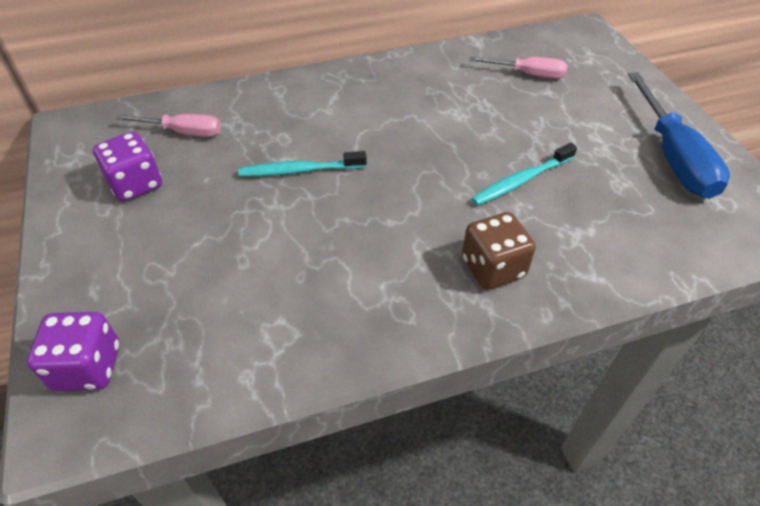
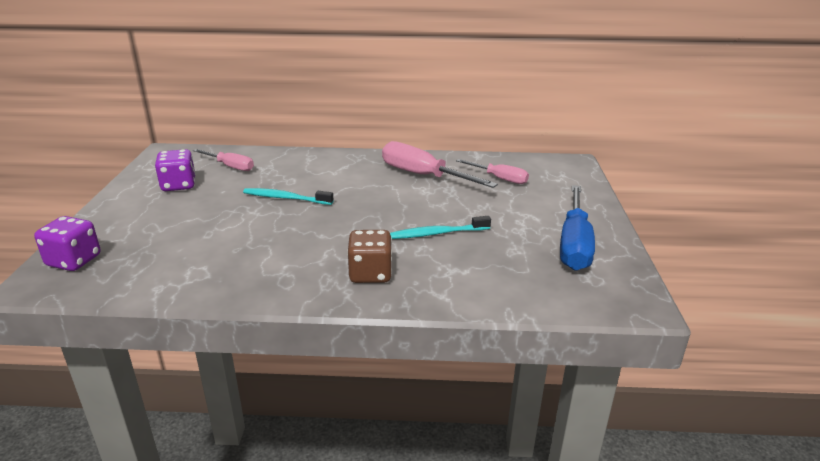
camera: 20 degrees right, 20 degrees down
(440, 90) = (423, 175): none -> pink screwdriver

